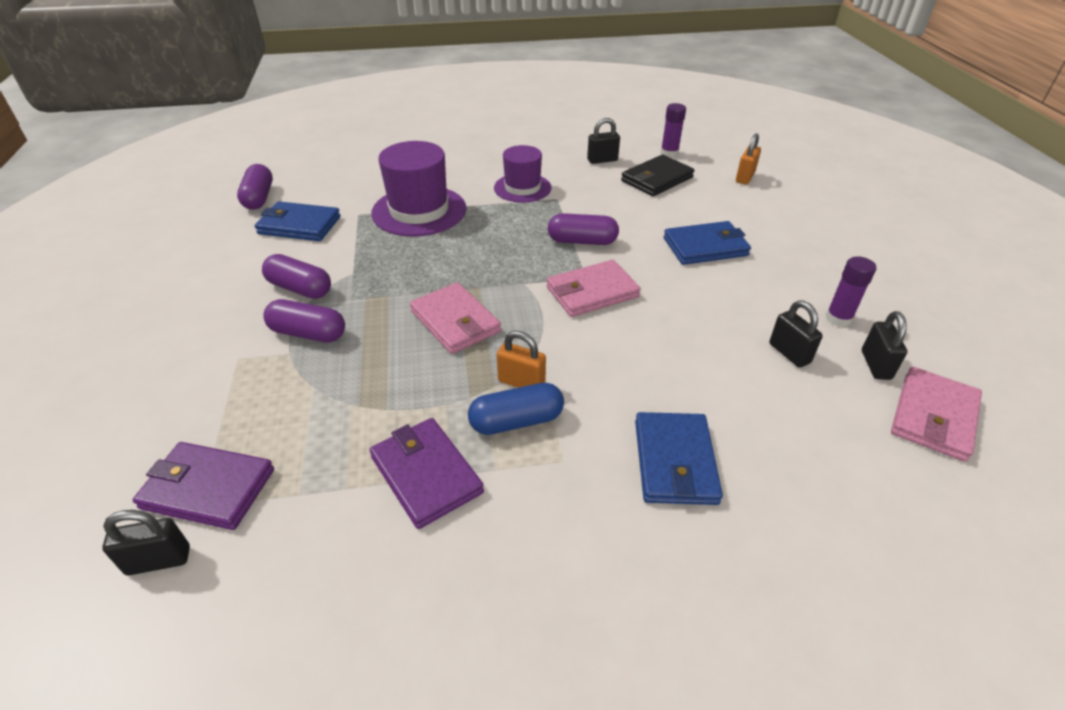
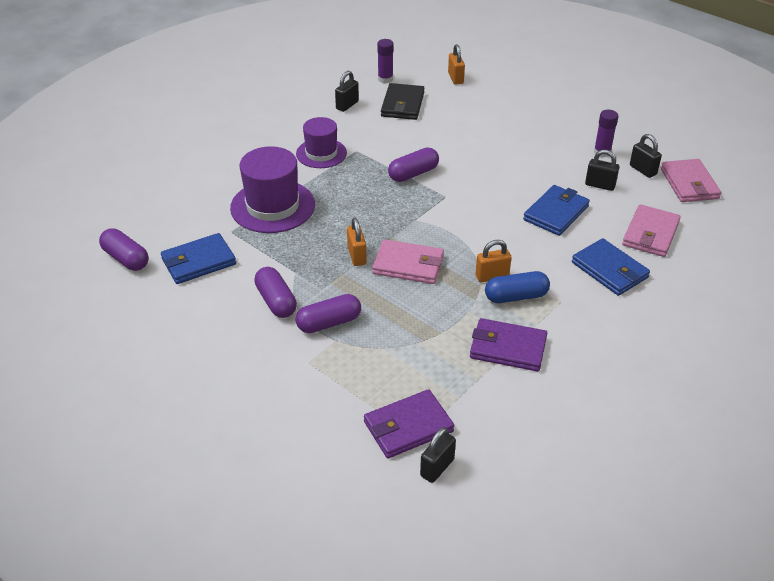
camera: 40 degrees left, 0 degrees up
(300, 288) = (276, 301): purple capsule -> purple capsule turned 75 degrees clockwise
(422, 287) = (357, 256): none -> orange padlock
(516, 421) = (516, 297): blue capsule -> blue capsule turned 45 degrees clockwise
(592, 292) = (462, 204): pink wallet -> pink wallet (650, 234)
(705, 247) = (489, 141): blue wallet -> blue wallet (556, 213)

